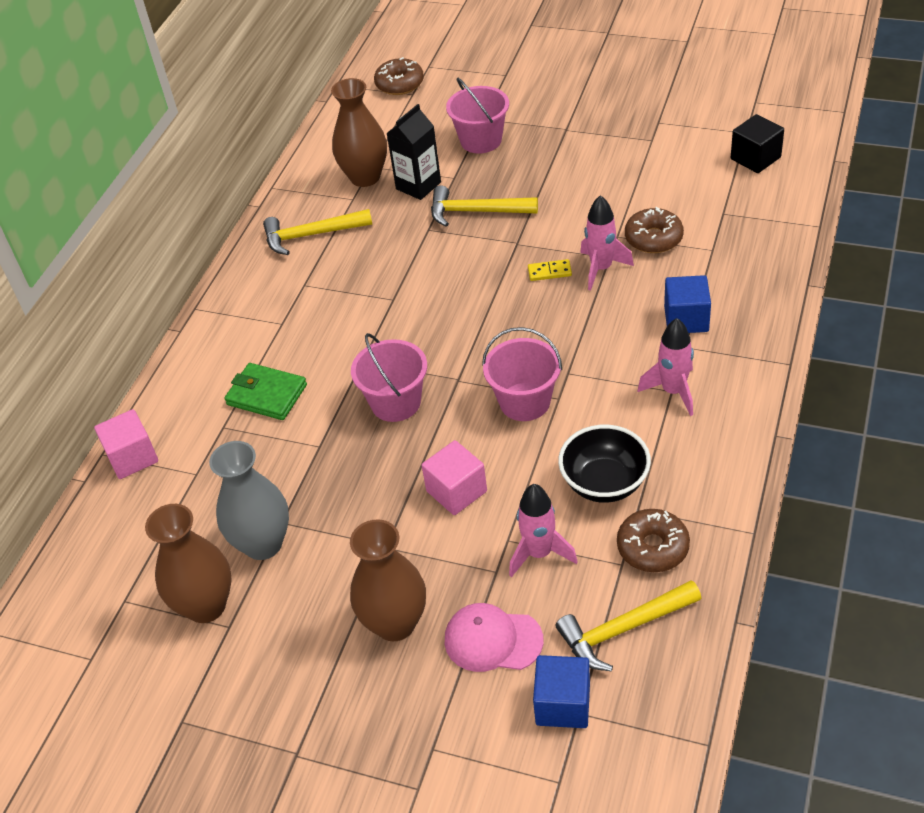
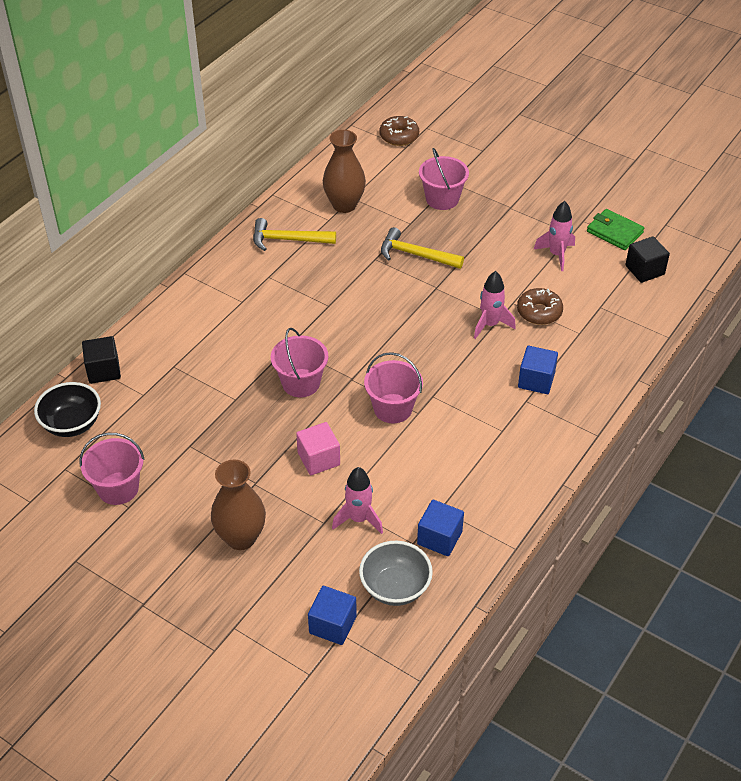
camera: 10 degrees right, 0 degrees up
(132, 457) = (103, 370): pink cube -> black cube
(206, 606) = (118, 488): brown vase -> pink bucket
(263, 544) = (171, 457): grey vase -> none
(267, 395) = (212, 351): green wallet -> green wallet (614, 232)
(418, 185) = (381, 222): black carton -> none
(492, 640) = (302, 568): pink cap -> none
(549, 272) = (451, 316): yellow domino -> none
(604, 483) = (425, 483): black bowl -> black bowl (72, 424)
(623, 629) = (395, 587): yellow hammer -> grey bowl
(652, 547) = (439, 538): brown donut -> blue cube
(673, 391) = (503, 431): pink rocket -> pink rocket (556, 255)

